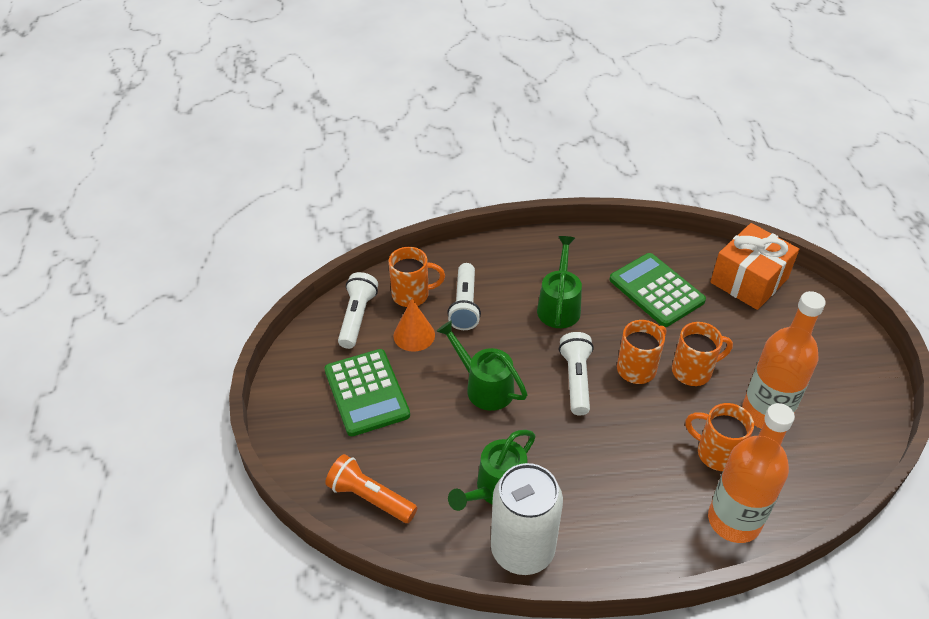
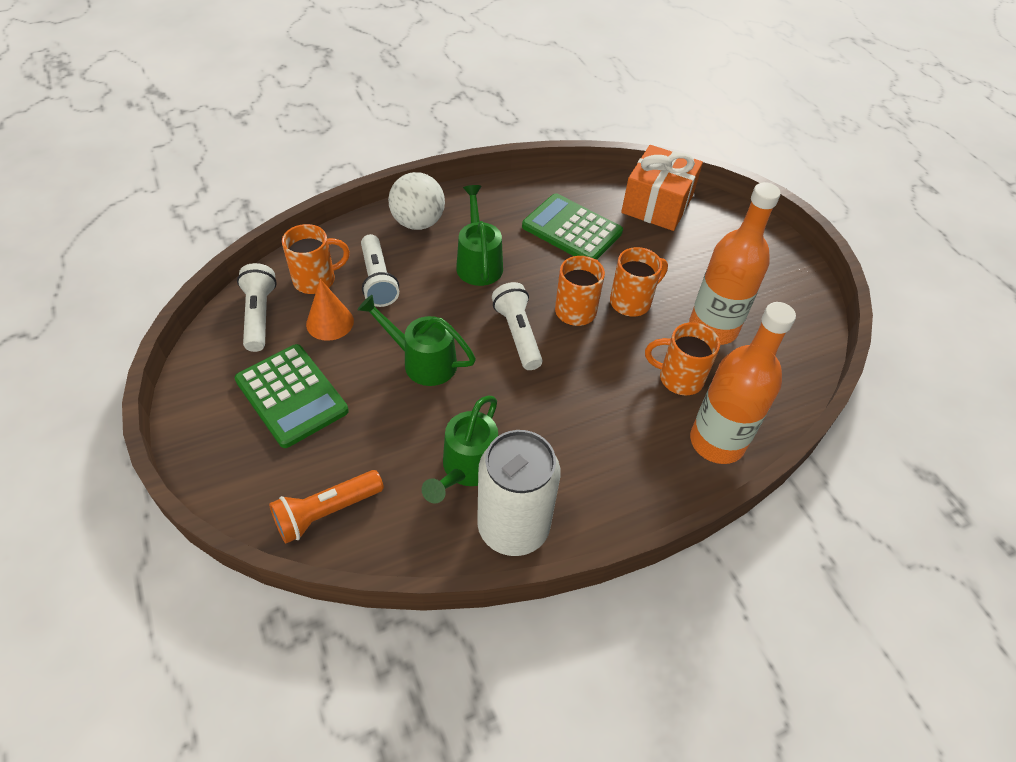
camera: 20 degrees left, 5 degrees up
(370, 497) = (326, 512): orange flashlight -> orange flashlight turned 45 degrees counterclockwise
(514, 258) = (418, 222): none -> white ball

